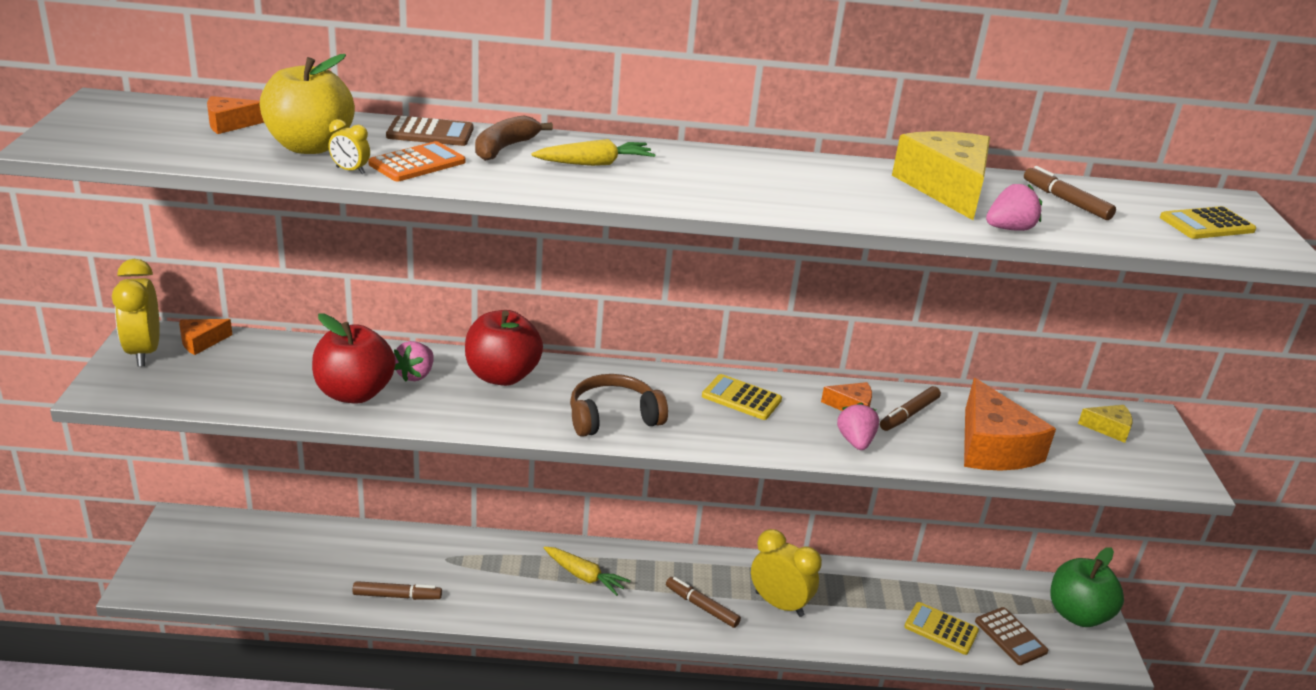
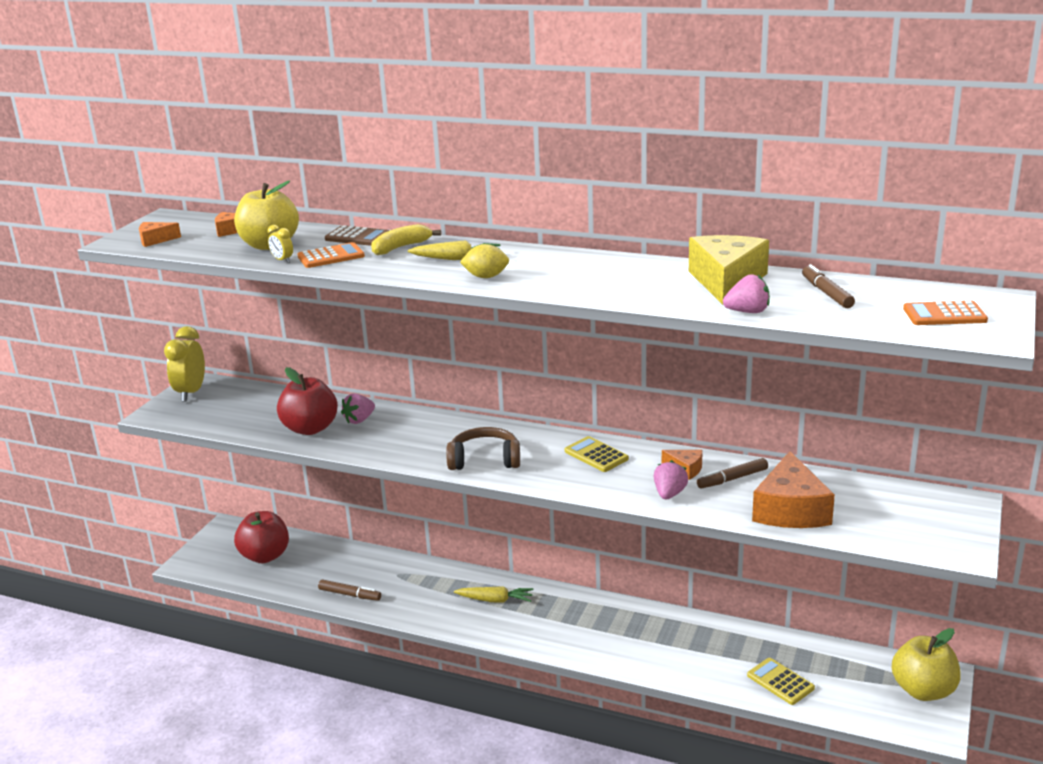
camera: 25 degrees right, 5 degrees down
(201, 342) = (230, 389): orange cheese -> orange cheese (155, 240)
(502, 376) = (420, 425): red apple -> red apple (265, 556)
(505, 148) = (401, 247): brown banana -> yellow banana
(584, 576) = (495, 600): yellow carrot -> yellow carrot turned 45 degrees counterclockwise
(657, 189) = (486, 277): none -> yellow lemon
(702, 607) = (578, 635): brown marker -> none
(779, 604) = (644, 642): yellow clock -> none
(1010, 636) = (844, 698): brown calculator -> none
(1077, 614) = (923, 690): green apple -> yellow apple
(1109, 428) = (916, 506): yellow cheese -> none
(1206, 224) = (944, 315): yellow calculator -> orange calculator

